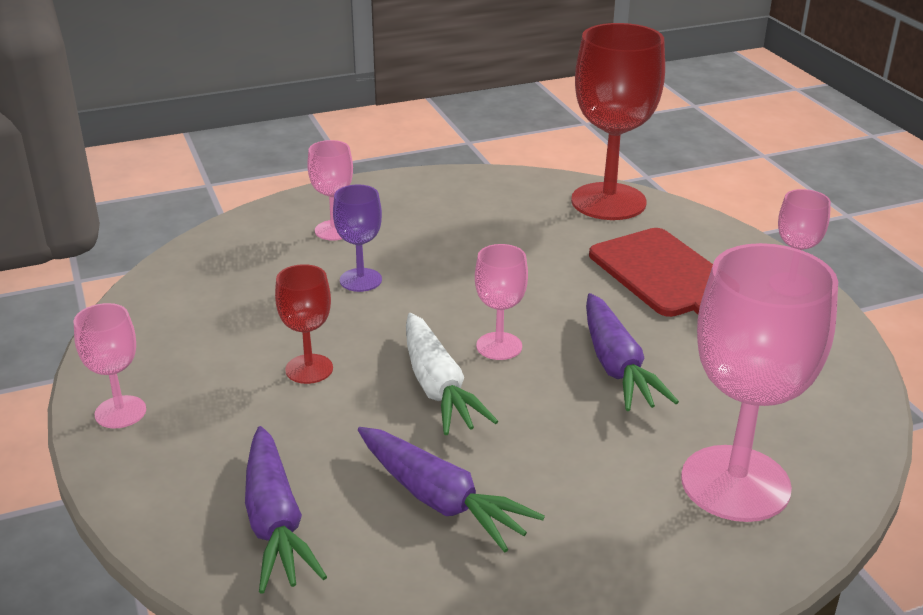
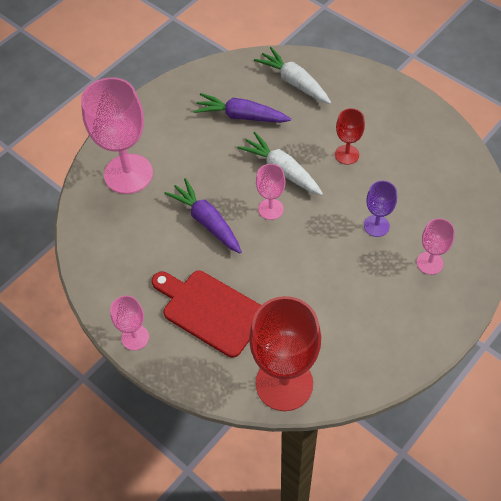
camera: 155 degrees right, 25 degrees up
(120, 412) = (400, 99): pink goblet -> none
(275, 522) = (294, 82): purple carrot -> white carrot

